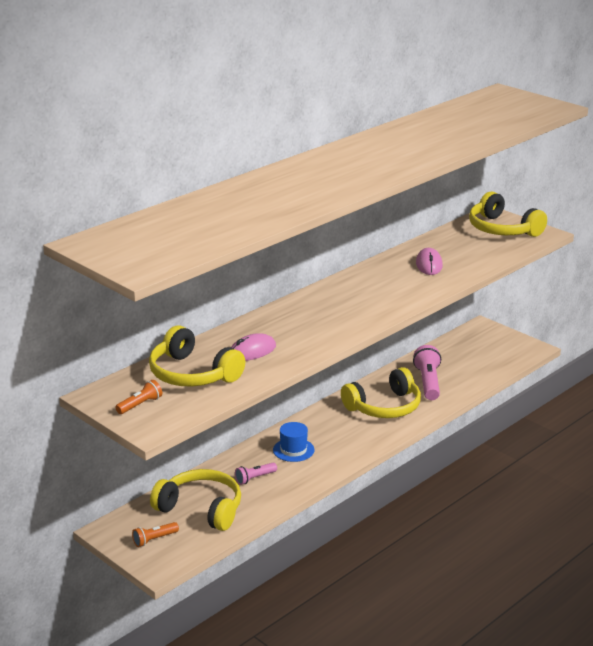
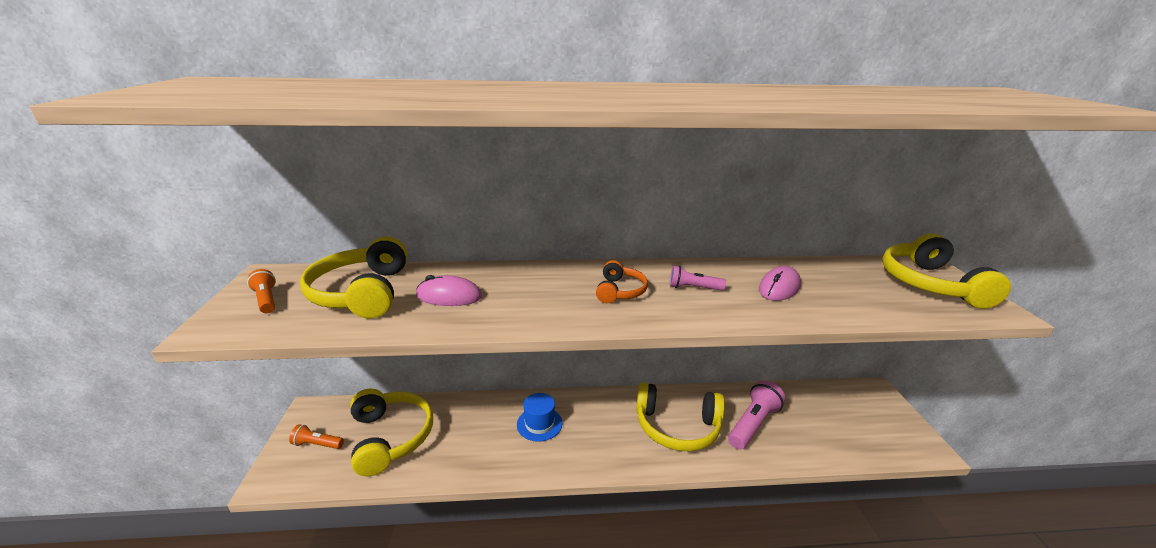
camera: 40 degrees right, 0 degrees up
(140, 405) = (266, 300): orange flashlight -> orange flashlight turned 120 degrees counterclockwise
(255, 478) = (470, 433): pink flashlight -> pink flashlight (693, 288)
(346, 305) = (619, 291): none -> orange headphones

